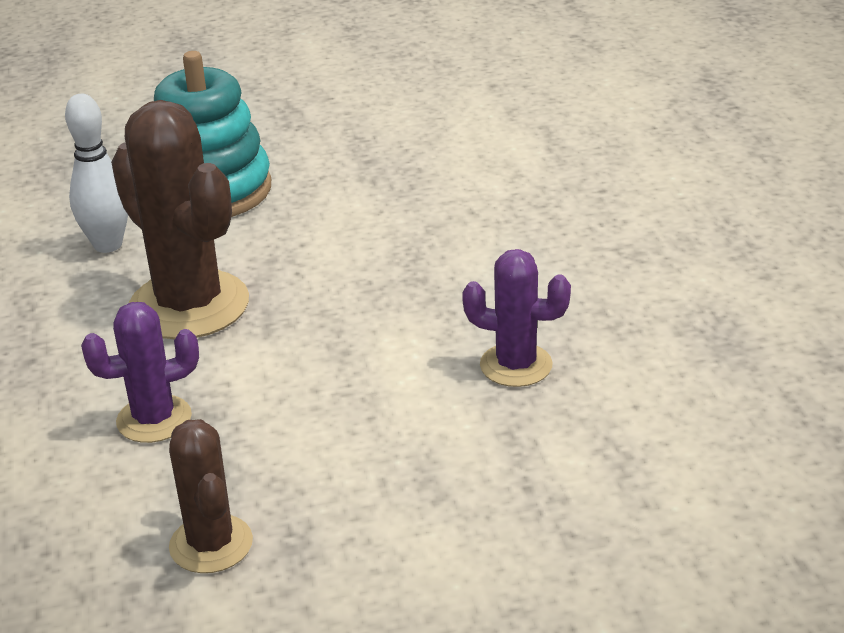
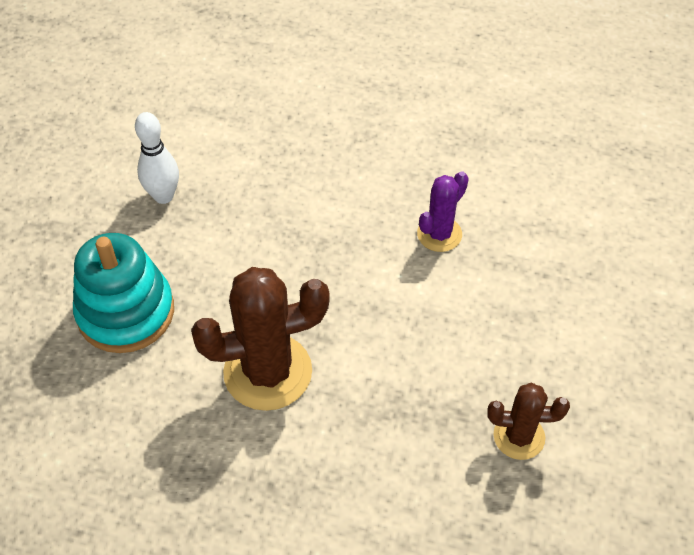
camera: 65 degrees left, 20 degrees up
(108, 245) = (153, 397): white bowling pin -> white bowling pin (163, 196)
(154, 419) = (384, 430): purple cactus -> none

